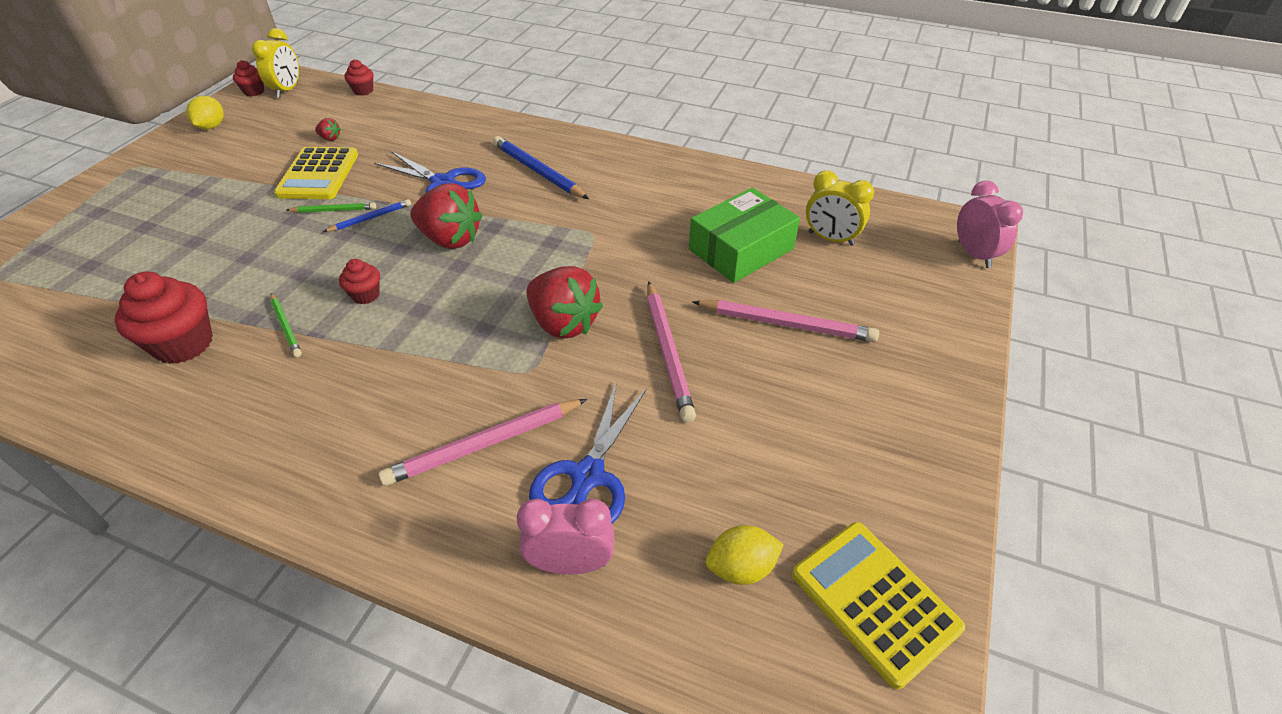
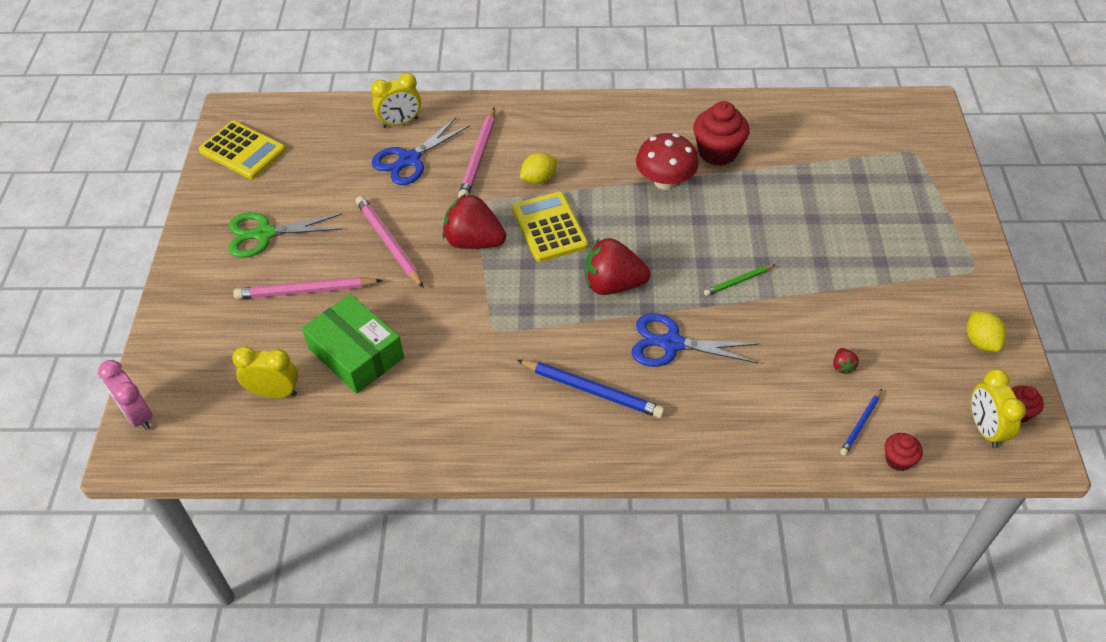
camera: 160 degrees right, 5 degrees up
(286, 327) = (665, 181): green pencil -> red mushroom
(318, 174) = (798, 315): yellow calculator -> yellow calculator (549, 227)
(330, 138) = (842, 366): red strawberry -> red strawberry turned 90 degrees counterclockwise
(366, 295) = (634, 218): red cupcake -> none
(370, 218) = (699, 284): blue pencil -> blue pencil (861, 424)
(484, 444) = (478, 157): pink pencil -> pink pencil turned 150 degrees clockwise
(571, 563) = (400, 123): pink clock -> yellow clock
(588, 475) = (410, 159): blue scissors -> blue scissors turned 135 degrees counterclockwise
(741, 249) = (356, 353): green box -> green box turned 75 degrees counterclockwise
(741, 567) = (312, 145): yellow lemon -> yellow lemon (538, 179)
(836, 416) = (265, 234): none -> green scissors

